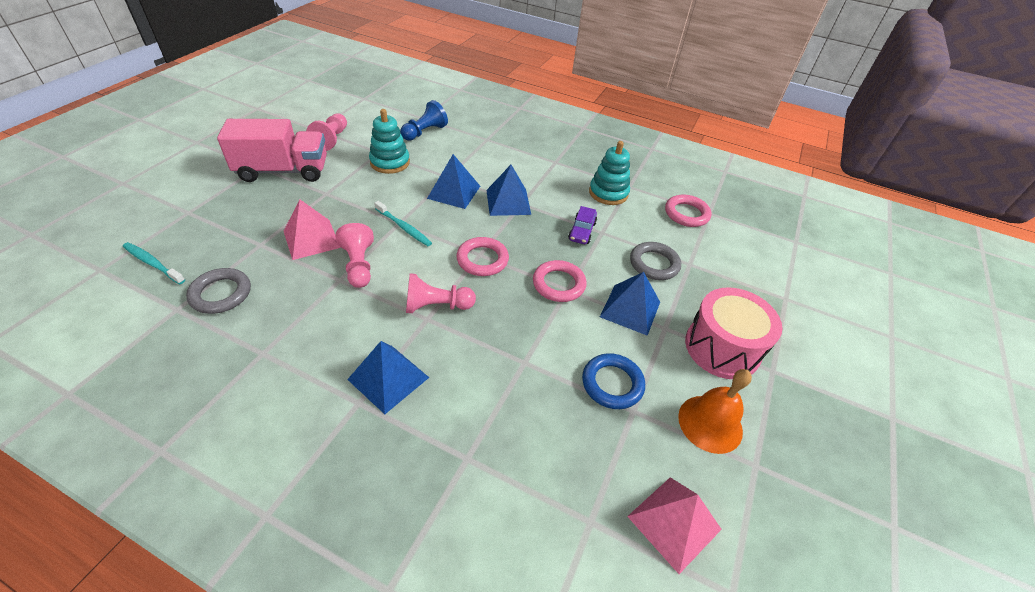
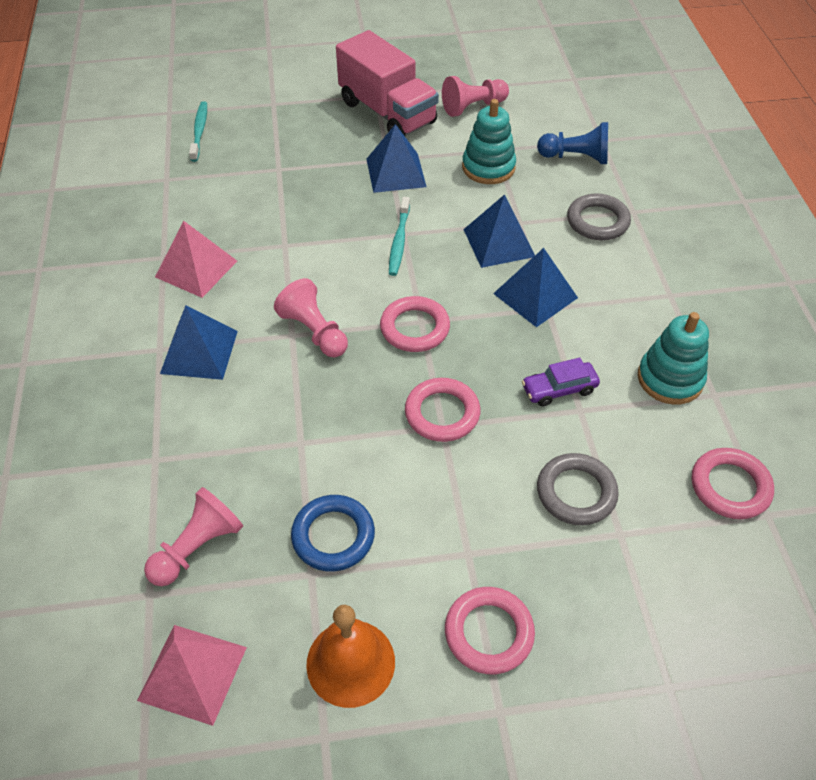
camera: 60 degrees right, 5 degrees up
(221, 294) = (202, 189): grey ring -> grey ring (597, 221)
(311, 239) = (317, 193): pink pyramid -> pink pyramid (196, 268)
(359, 265) = (314, 245): pink pawn -> pink pawn (197, 547)
(630, 309) = (466, 502): blue pyramid -> blue pyramid (396, 172)
(722, 348) = (489, 633): pink drum -> pink ring

